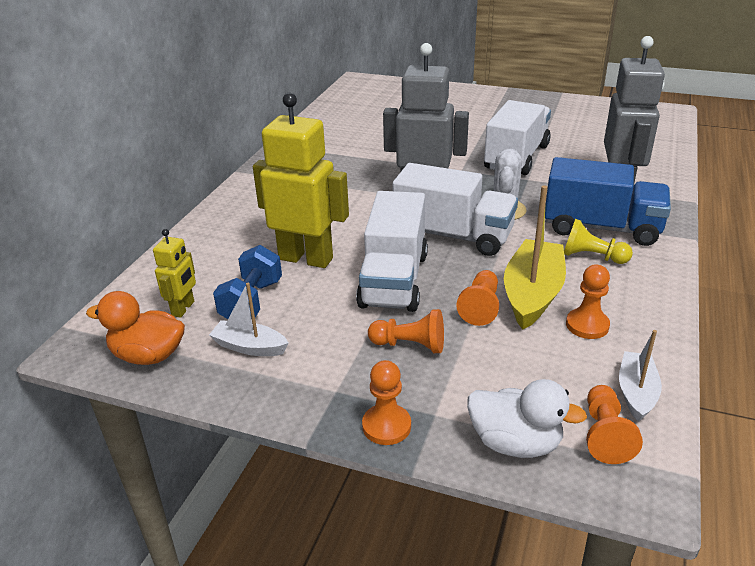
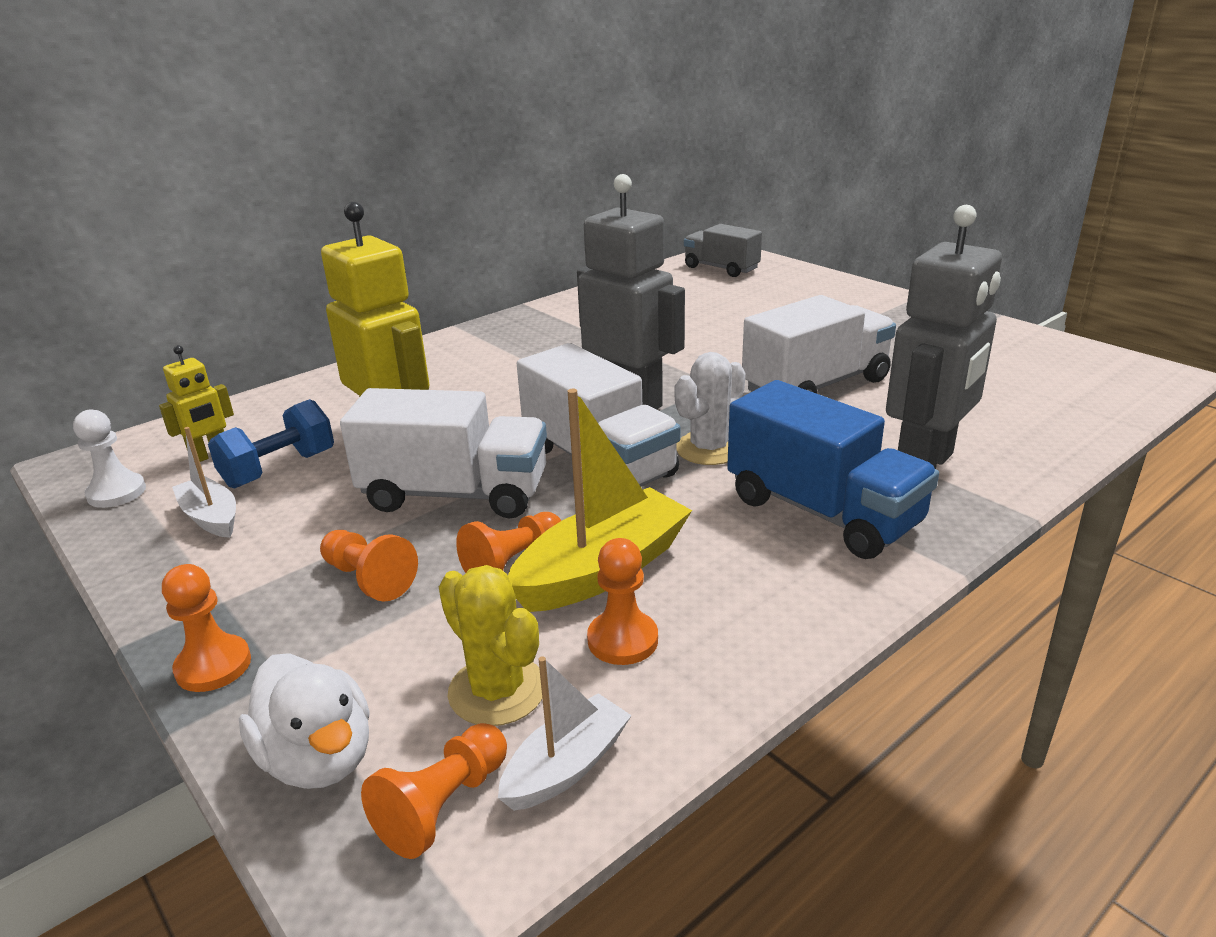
camera: 30 degrees right, 5 degrees down
(148, 355) = (116, 492): orange duck -> white pawn
(370, 92) = (721, 268): none -> grey truck
(394, 280) = (455, 494): white truck -> white truck turned 120 degrees counterclockwise
(559, 373) = (497, 690): none -> yellow cactus
(592, 257) = (755, 548): yellow pawn -> none

